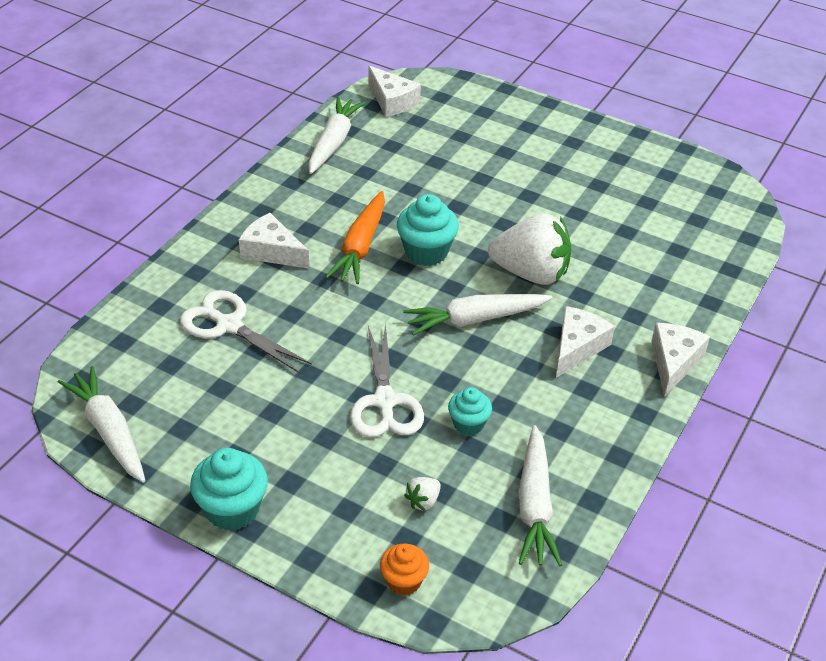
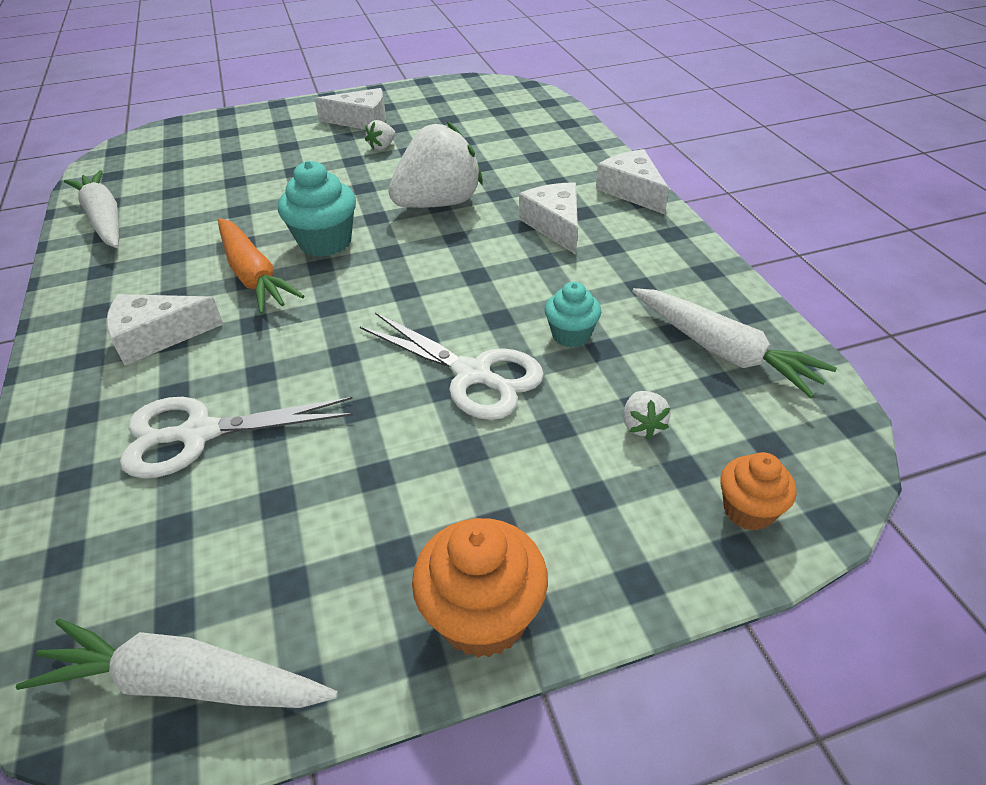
camera: 45 degrees left, 0 degrees up
(232, 509) = (483, 616): turquoise cupcake -> orange cupcake
(392, 101) = (126, 164): white cheese -> white cheese (361, 121)
(475, 319) = (447, 260): white carrot -> none
(563, 196) = (382, 147): none -> white strawberry

